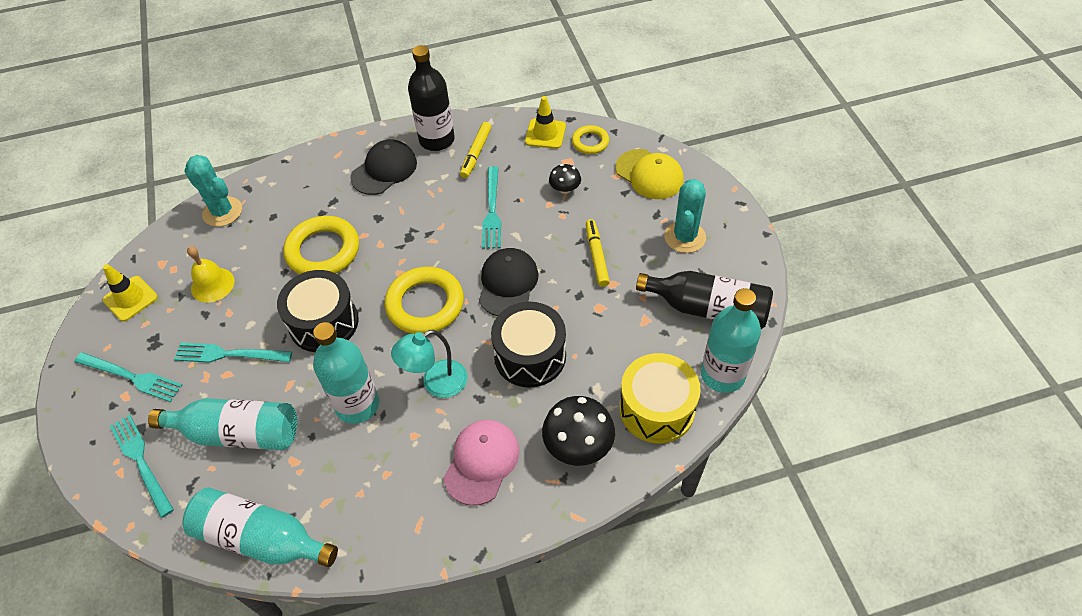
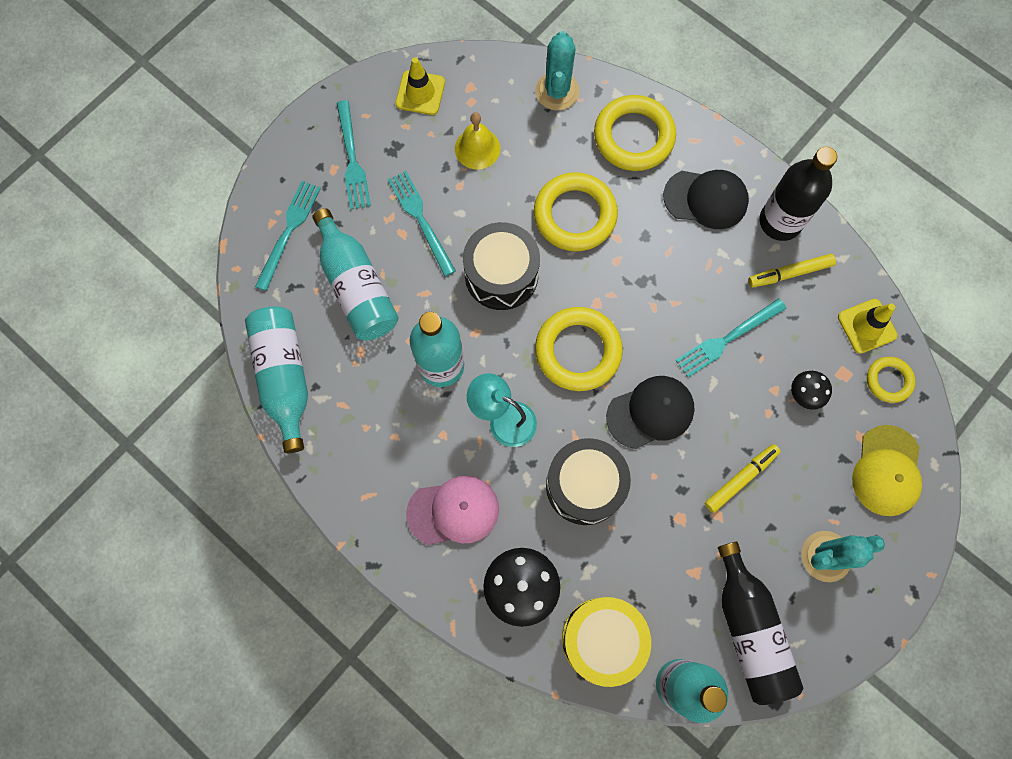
camera: 55 degrees right, 20 degrees up
(301, 186) = (633, 137): none -> yellow ring

